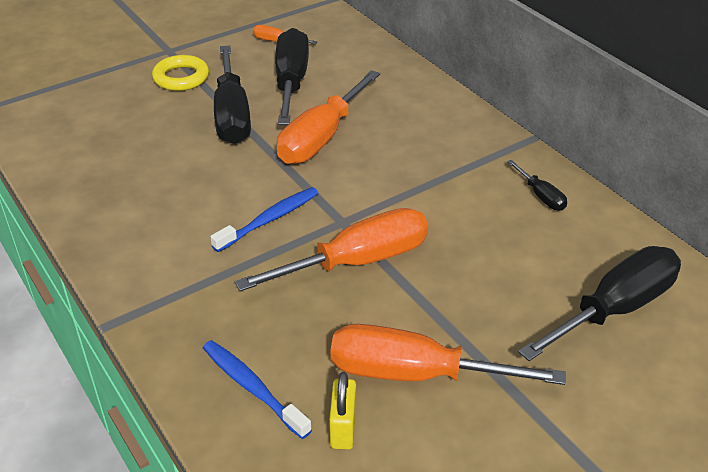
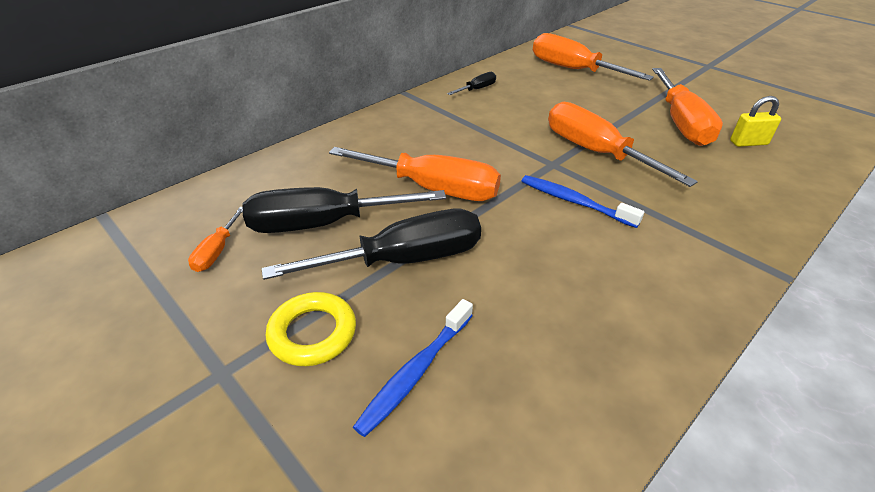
camera: 100 degrees left, 0 degrees up
(252, 388) = (758, 181): blue toothbrush -> blue toothbrush (415, 372)
(615, 309) = (573, 70): black screwdriver -> orange screwdriver

